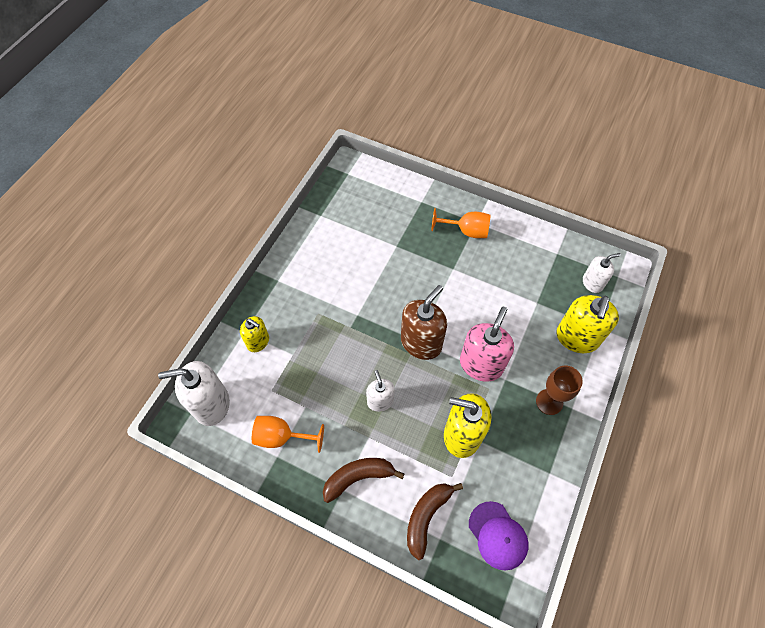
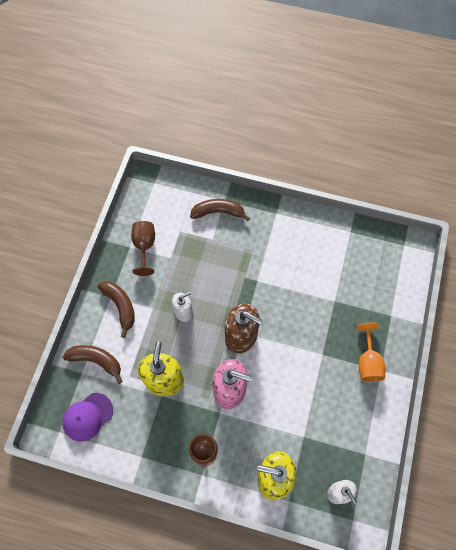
camera: 80 degrees right, 5 degrees up
(211, 404) = (162, 194): white soap dispenser -> none
(258, 342) = (218, 212): yellow soap dispenser -> brown banana
(282, 437) = (144, 247): orange goblet -> brown goblet

